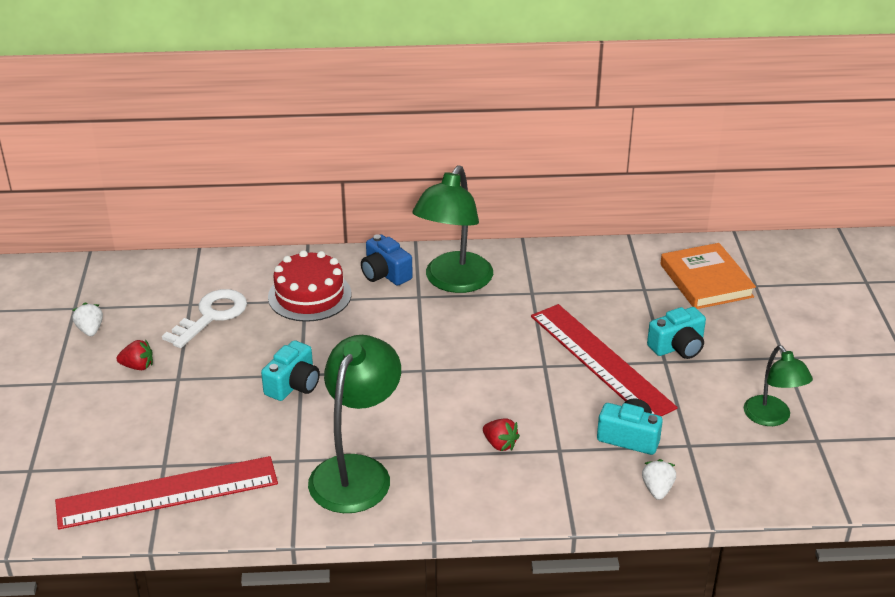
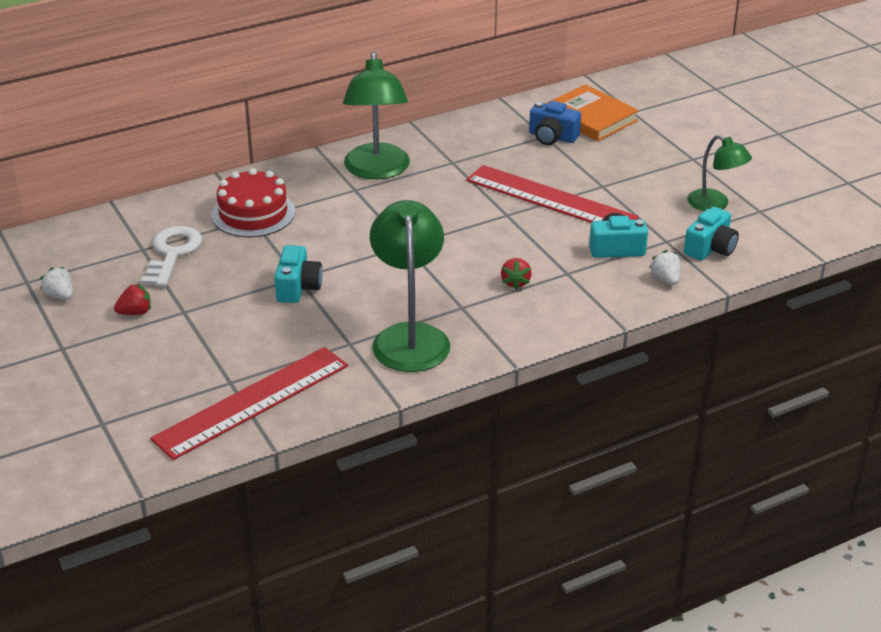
camera: 25 degrees left, 0 degrees up
(385, 274) = (309, 179): blue camera -> blue camera (552, 137)
(500, 444) = (515, 282): red strawberry -> red strawberry turned 75 degrees clockwise
(678, 347) = (604, 172): turquoise camera -> turquoise camera (710, 248)

